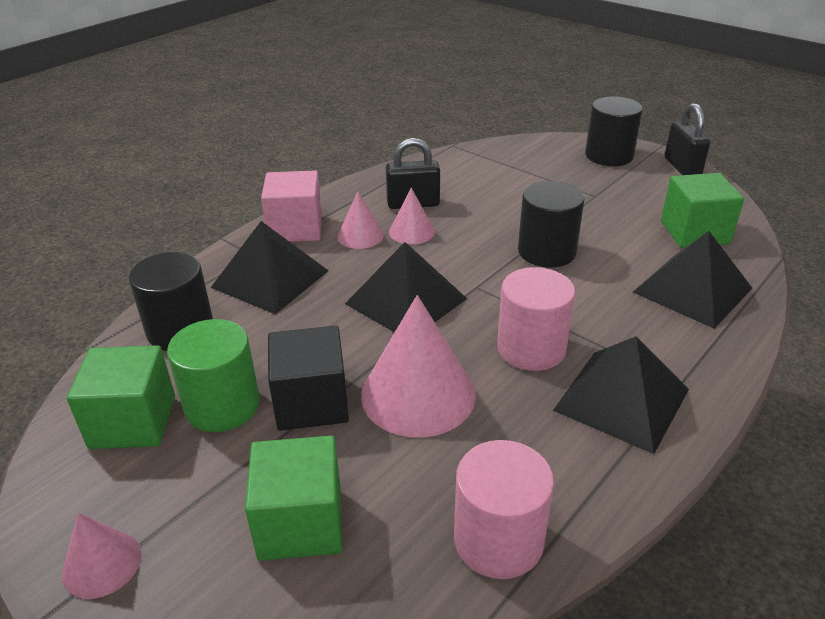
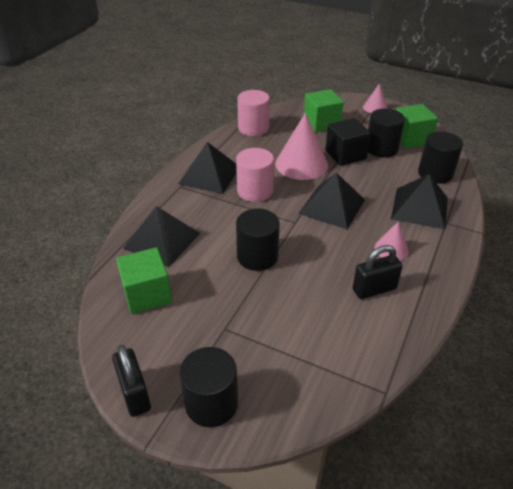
camera: 165 degrees right, 5 degrees up
(222, 405) = (381, 148): green cylinder -> black cylinder
(295, 228) = (441, 248): pink cube -> none
(411, 232) = (358, 259): pink cone -> none

